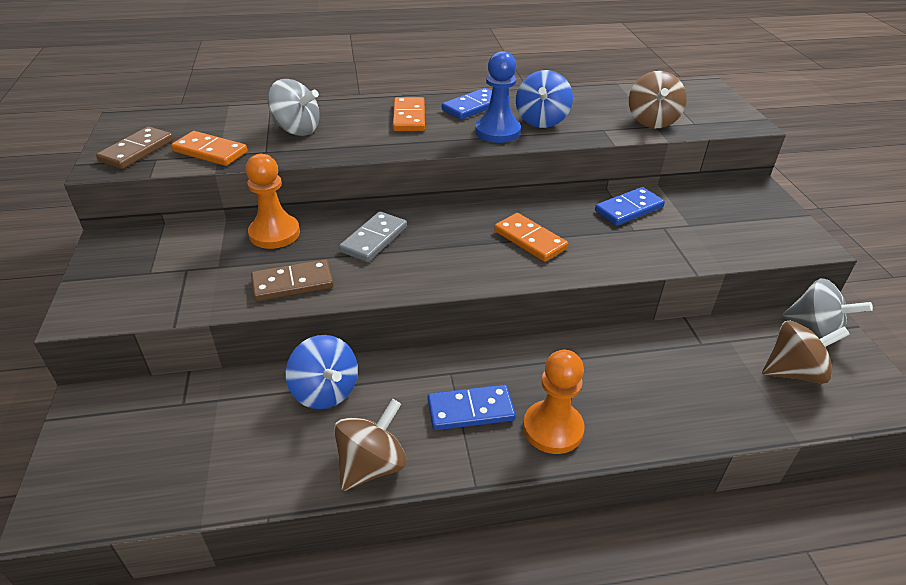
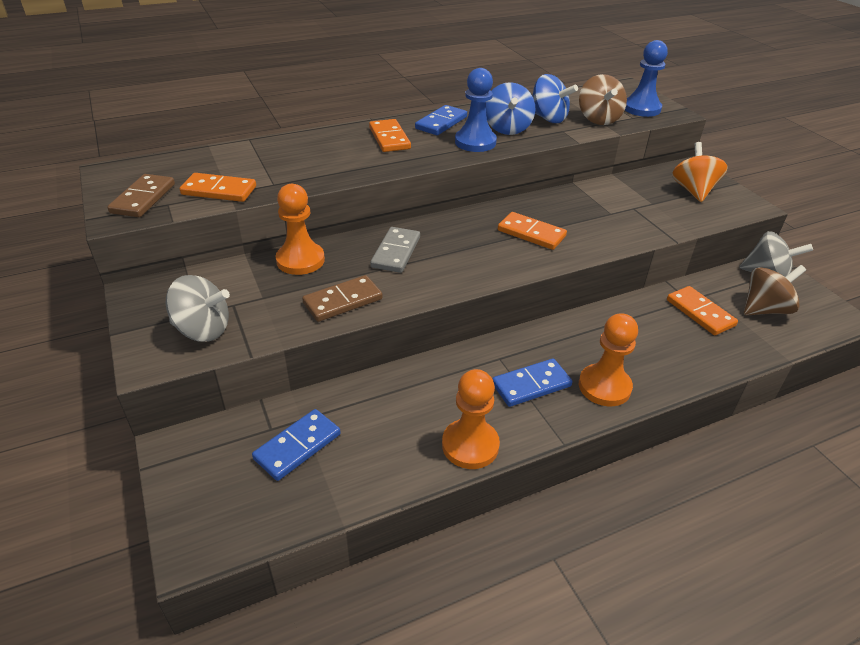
camera: 15 degrees left, 0 degrees up
(297, 130) = (291, 161): grey spinning top -> grey spinning top (203, 330)
(325, 391) = (398, 393): blue spinning top -> blue spinning top (548, 118)
(372, 465) = (470, 445): brown spinning top -> orange pawn
(628, 209) = (599, 197): blue domino -> blue domino (297, 446)
(709, 362) = (700, 313): none -> orange domino
(710, 114) = (641, 108): none -> blue pawn
(747, 217) = (693, 191): none -> orange spinning top

